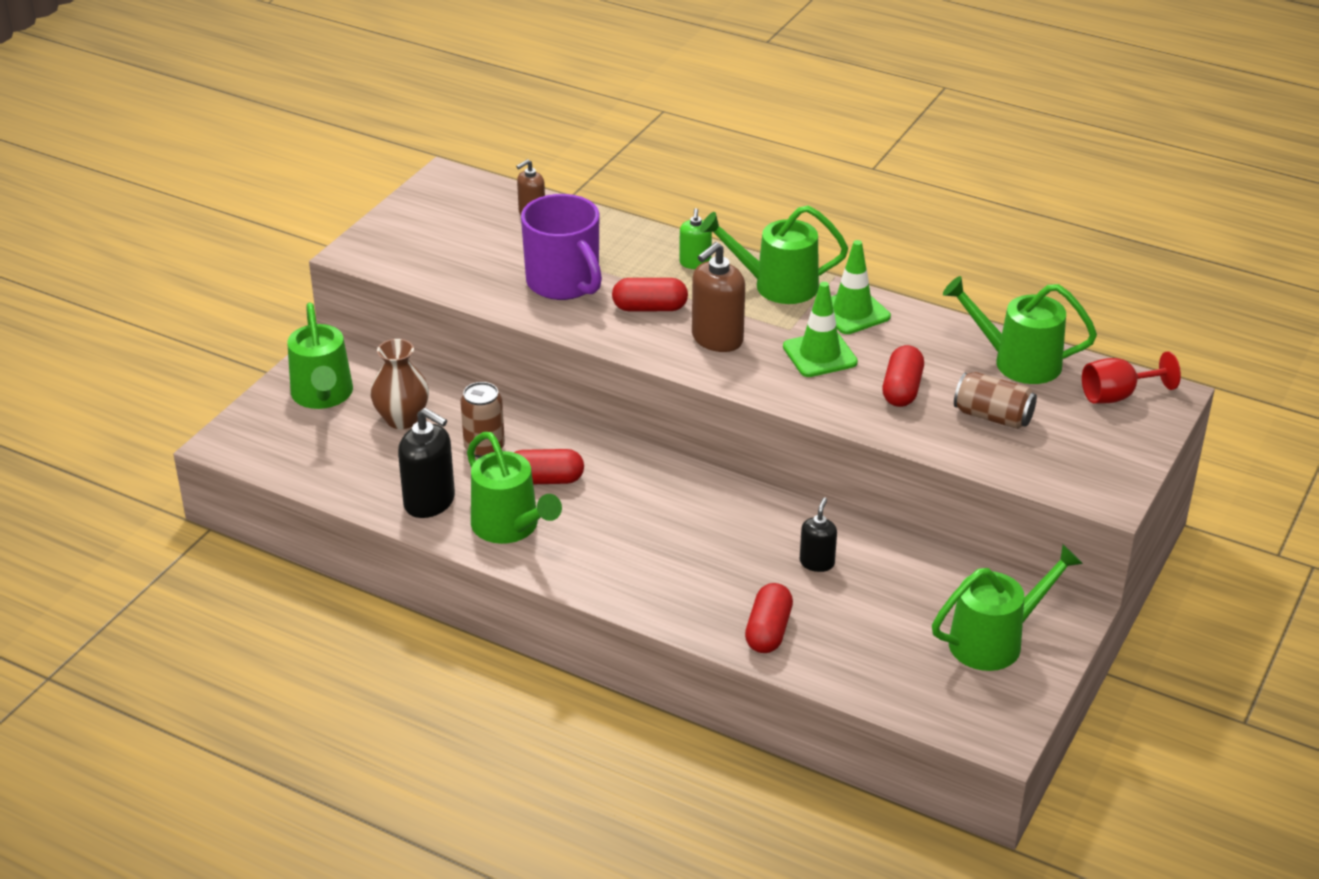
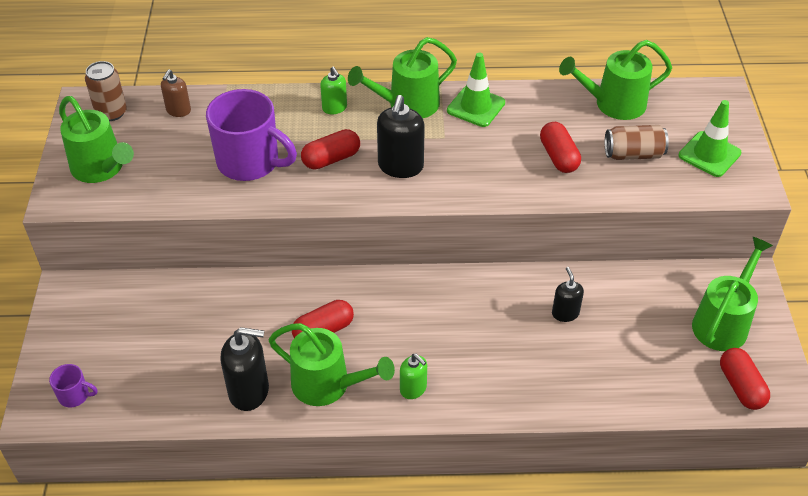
camera: 30 degrees left, 10 degrees up
(268, 442) = (75, 395): none -> purple mug
(323, 396) = (91, 331): green watering can -> green watering can (101, 169)
(402, 419) = (172, 325): brown vase -> none
(484, 448) = (256, 322): brown can -> brown can (111, 112)
(593, 564) = (413, 389): none -> green soap dispenser
(717, 339) = (400, 166): brown soap dispenser -> black soap dispenser
(768, 631) = (577, 387): red capsule -> red capsule (741, 386)
(819, 355) = (482, 151): green traffic cone -> green traffic cone (709, 154)
(1117, 395) = (694, 105): red goblet -> none

